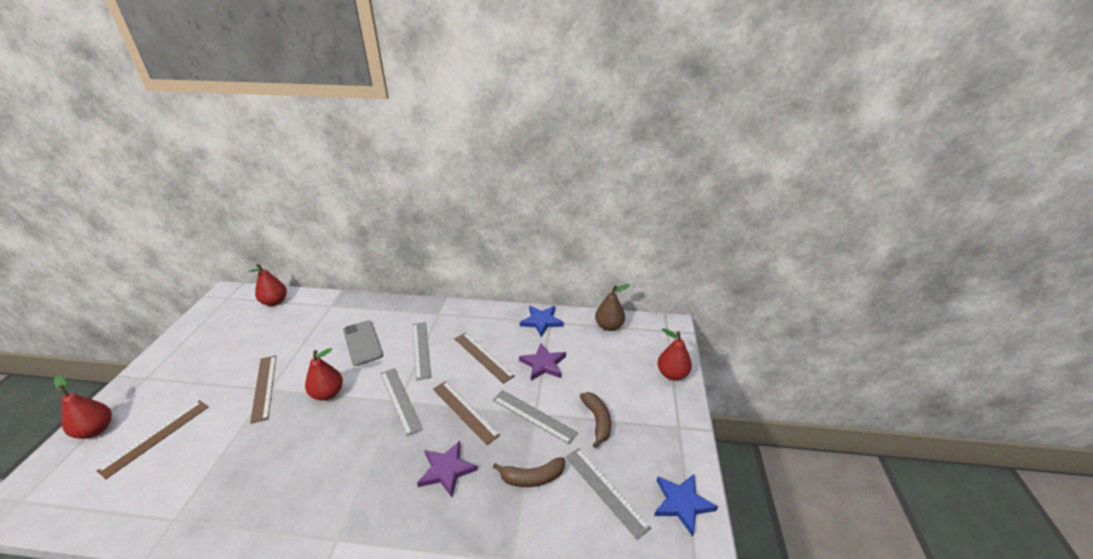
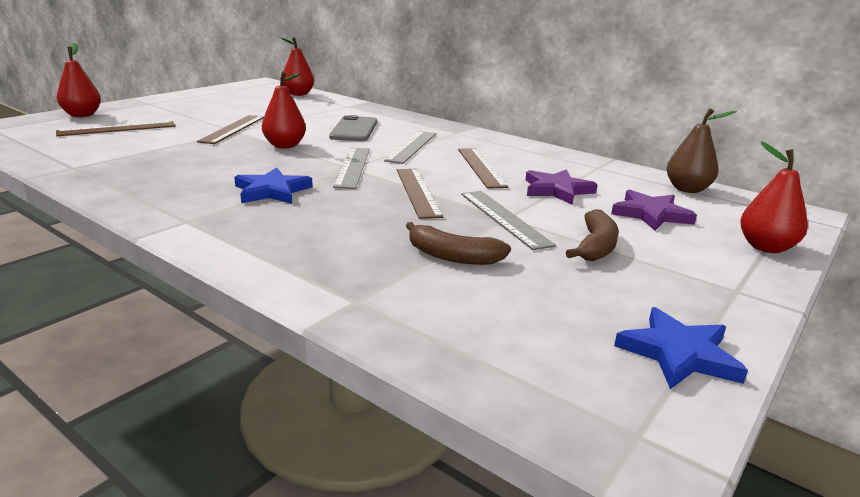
camera: 30 degrees right, 10 degrees down
(447, 470) = (351, 219): purple star -> purple star (651, 214)
(541, 321) = (585, 164): blue star -> blue star (272, 191)
(605, 490) = (551, 299): grey ruler -> none

